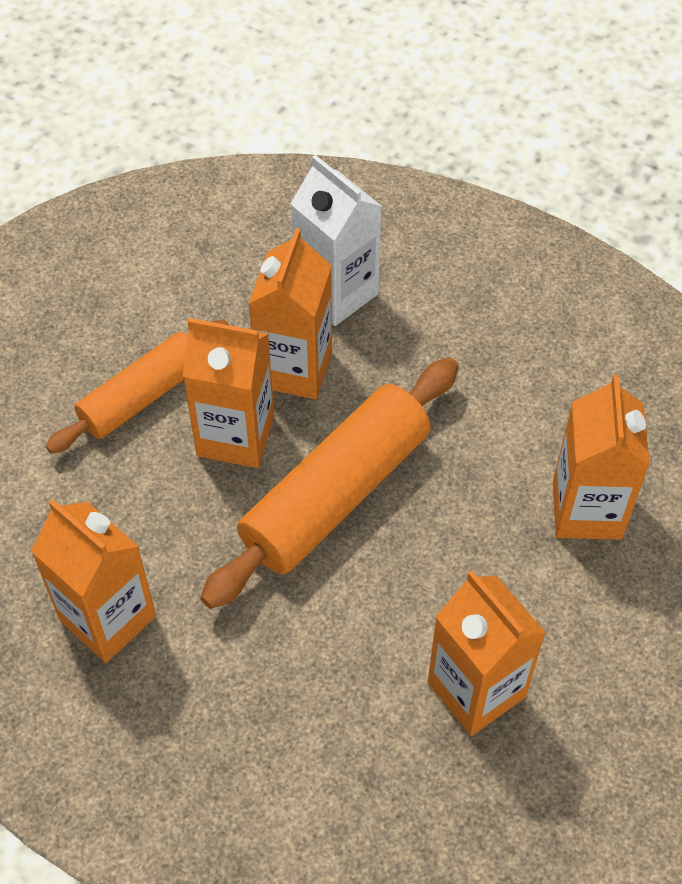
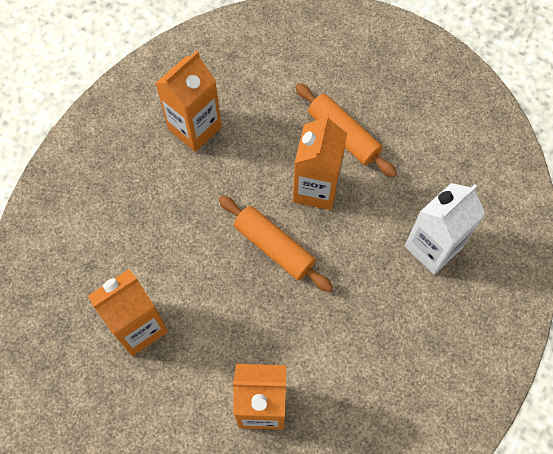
camera: 90 degrees right, 10 degrees up
(294, 369) = (368, 222): orange carton -> none
(336, 494) = (274, 247): orange rolling pin -> orange rolling pin, size x0.64

